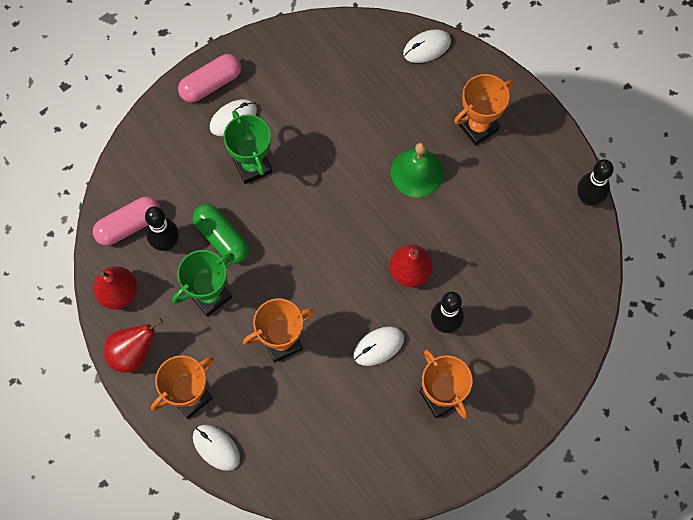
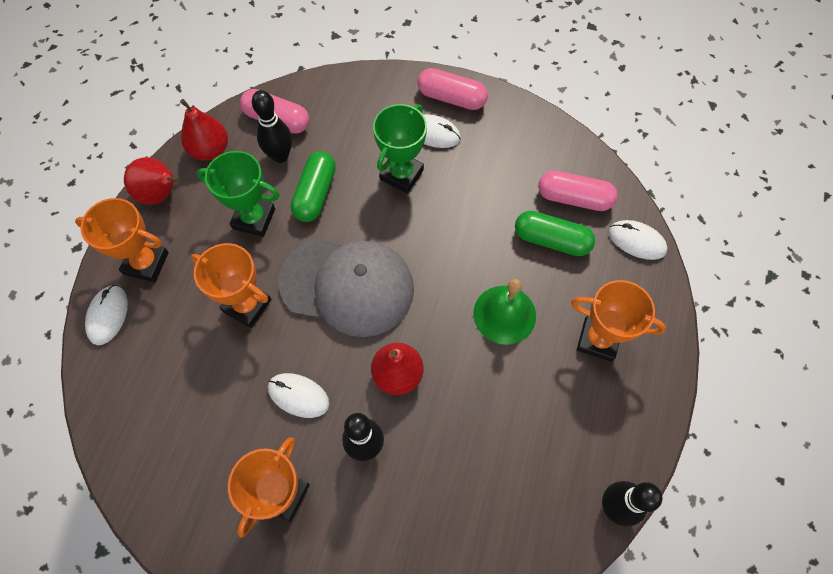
camera: 55 degrees right, 5 degrees down
(318, 262) = (347, 286): none -> grey cap
(363, 62) = (574, 198): none -> pink capsule
(385, 102) = (551, 240): none -> green capsule

